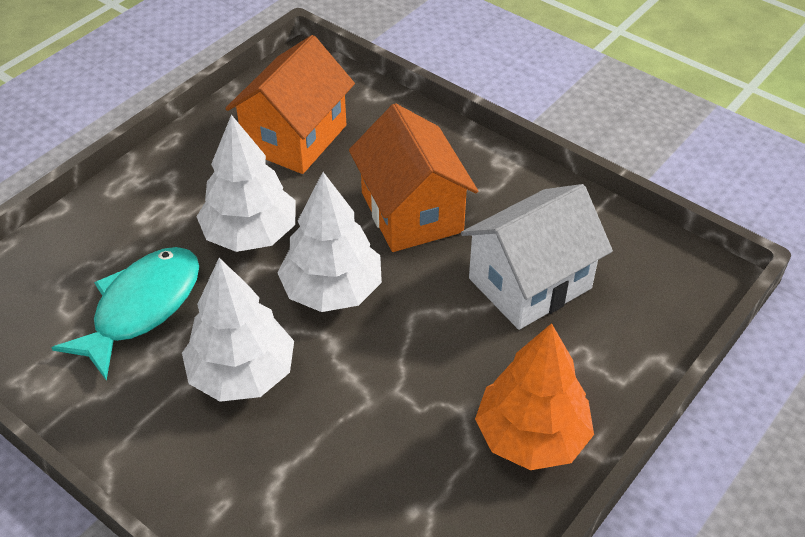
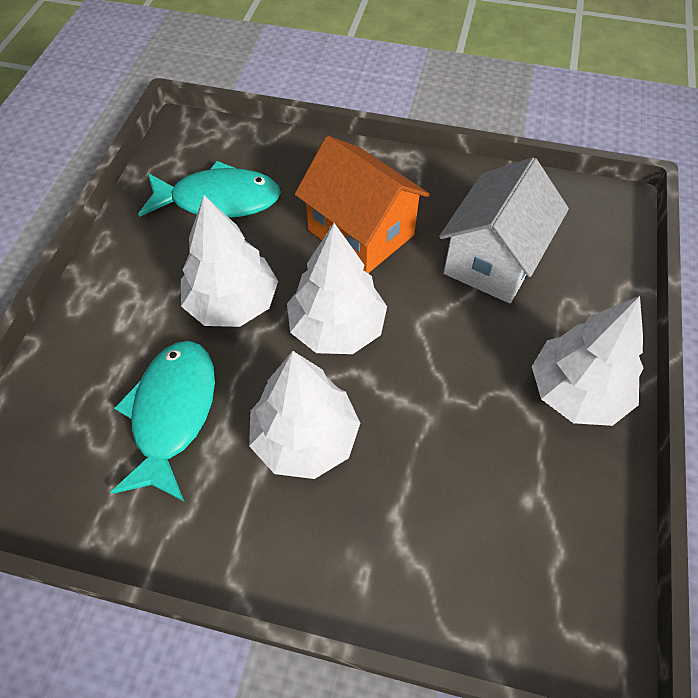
camera: 25 degrees left, 10 degrees up
(295, 138) = (219, 200): orange house -> turquoise fish
(531, 436) = (576, 392): orange tree -> white tree

